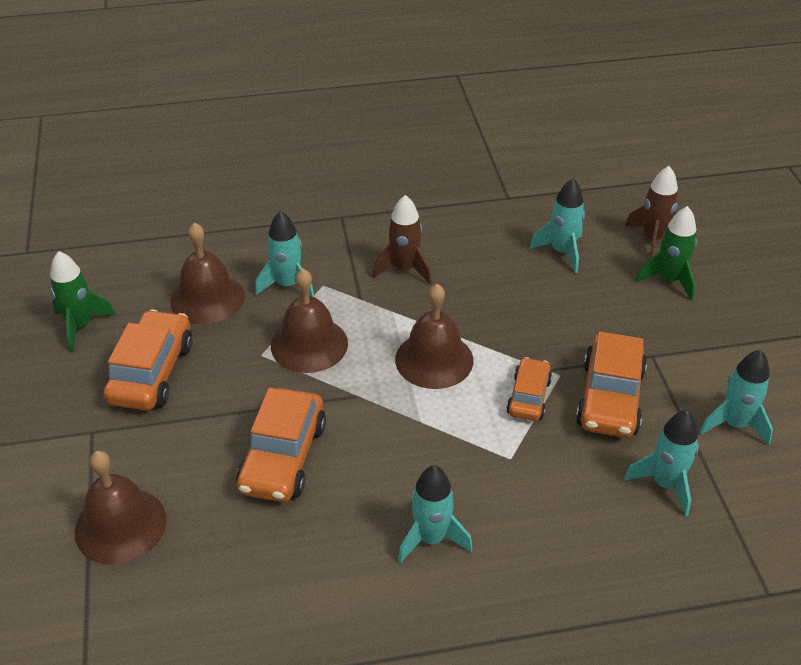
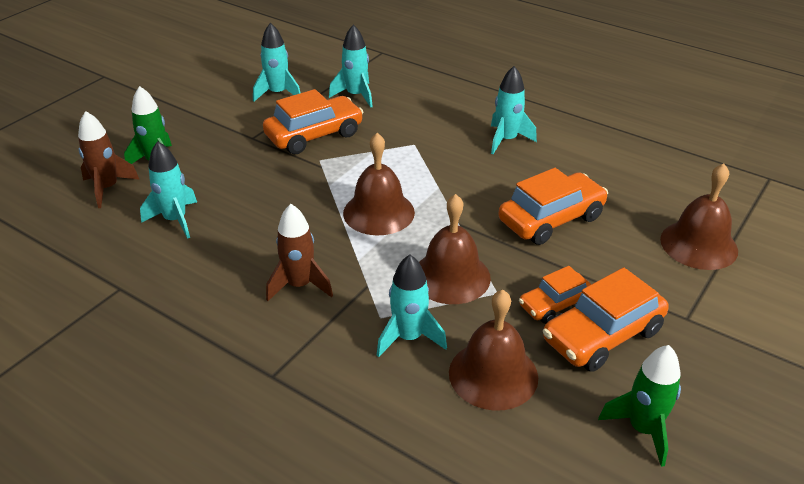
camera: 135 degrees left, 5 degrees down
(528, 397) = (356, 161): orange car -> orange car (554, 304)

